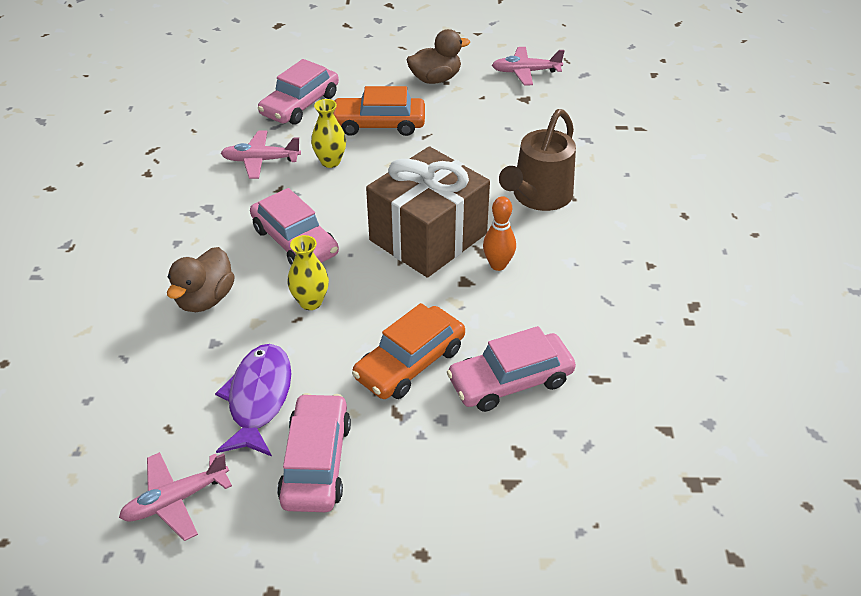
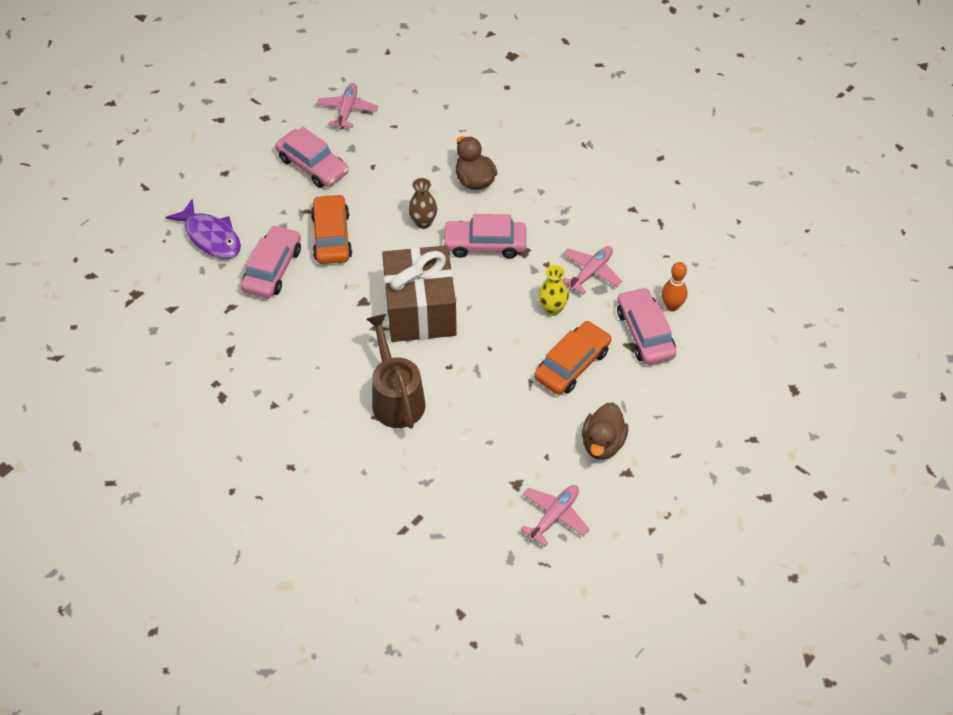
camera: 130 degrees right, 10 degrees up
(258, 398) = (376, 166): purple fish -> purple fish (211, 237)
(310, 302) = (423, 222): yellow vase -> brown vase
(498, 265) = (359, 327): orange bowling pin -> orange bowling pin (671, 306)

